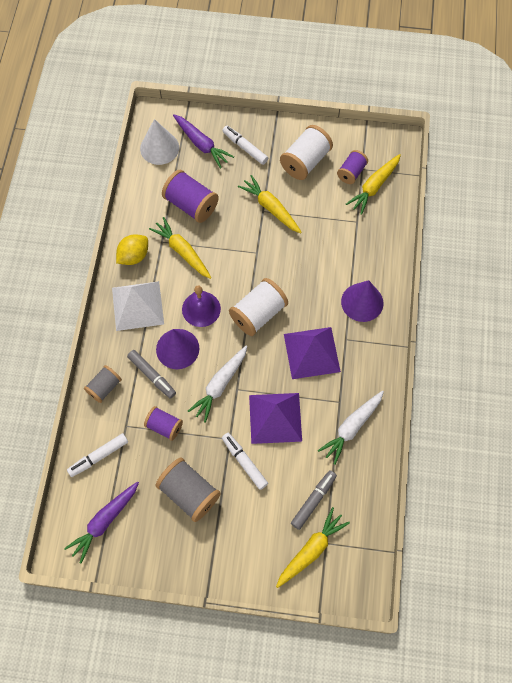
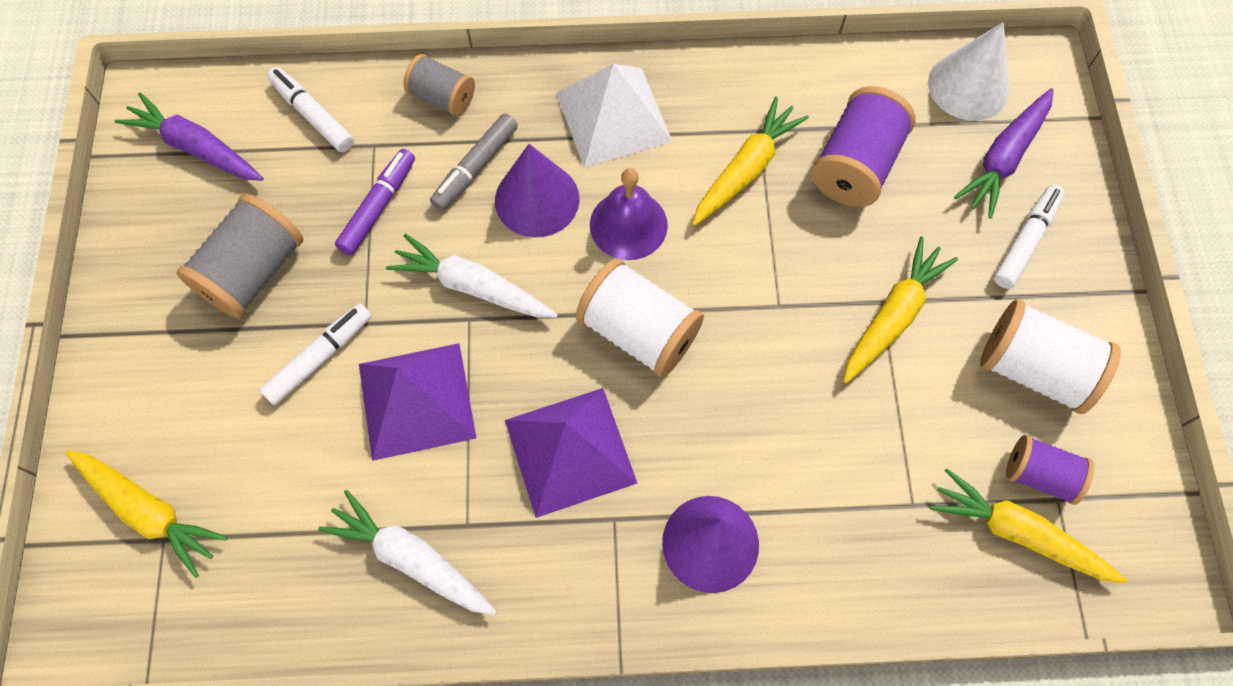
camera: 80 degrees right, 0 degrees up
(134, 256) = (715, 90): yellow lemon -> none
(164, 426) = (378, 207): purple spool -> purple marker
(313, 500) = (249, 501): grey marker -> none

